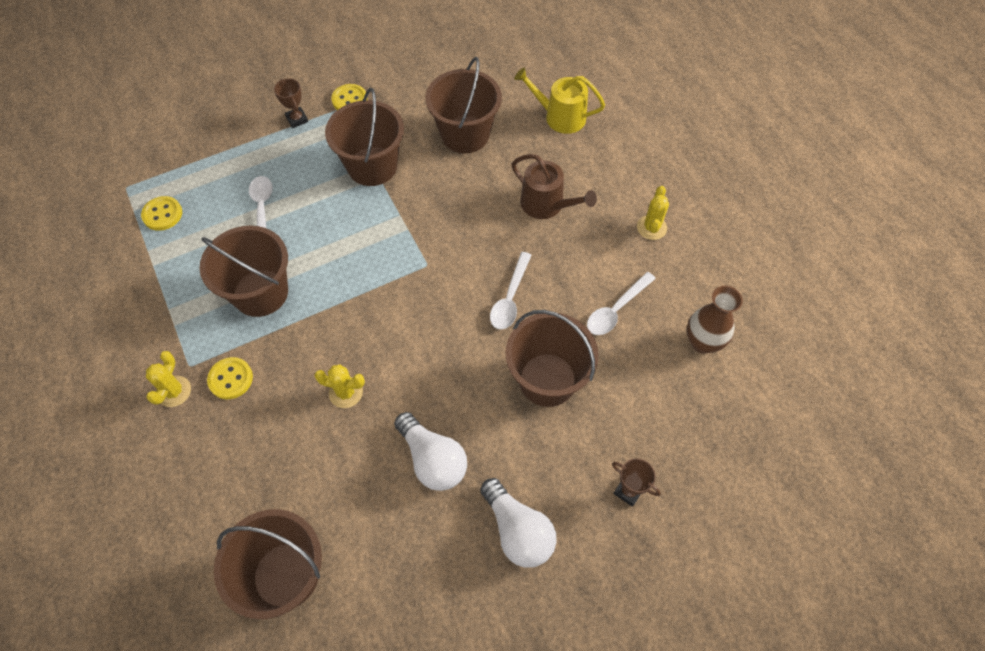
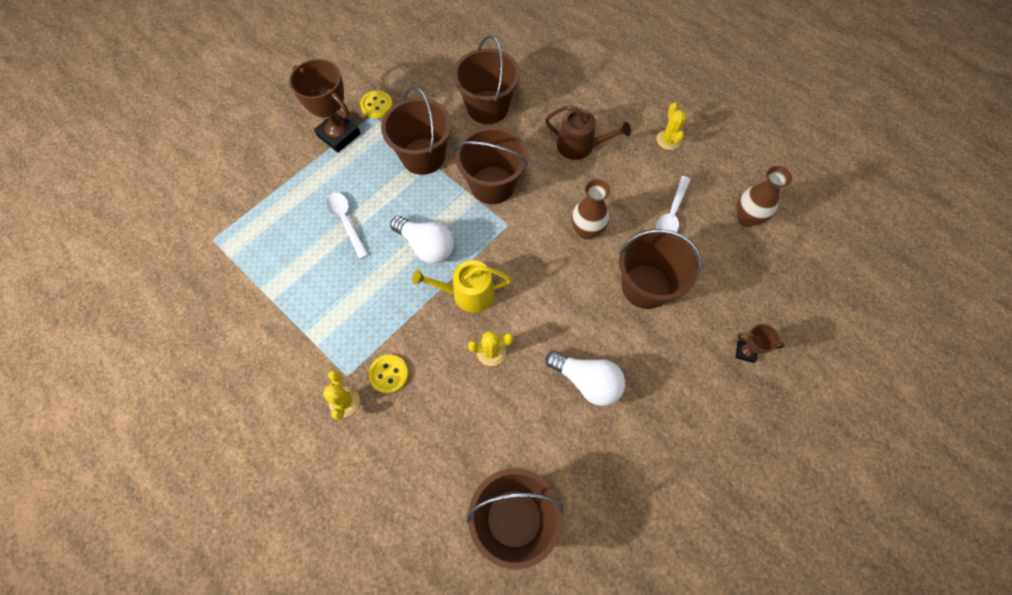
camera: 20 degrees left, 5 degrees up
(162, 214) = (258, 253): yellow button -> none
(261, 293) = (379, 293): brown bucket -> brown bucket (492, 185)
(297, 119) = (339, 135): brown trophy -> brown trophy, size x1.99
(510, 298) = (586, 230): white spoon -> brown vase
(518, 531) = (678, 413): white light bulb -> white light bulb (426, 246)
(560, 117) = (557, 71): yellow watering can -> yellow watering can (468, 294)

